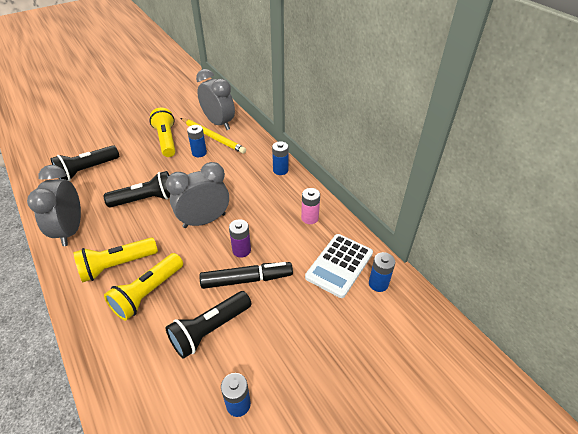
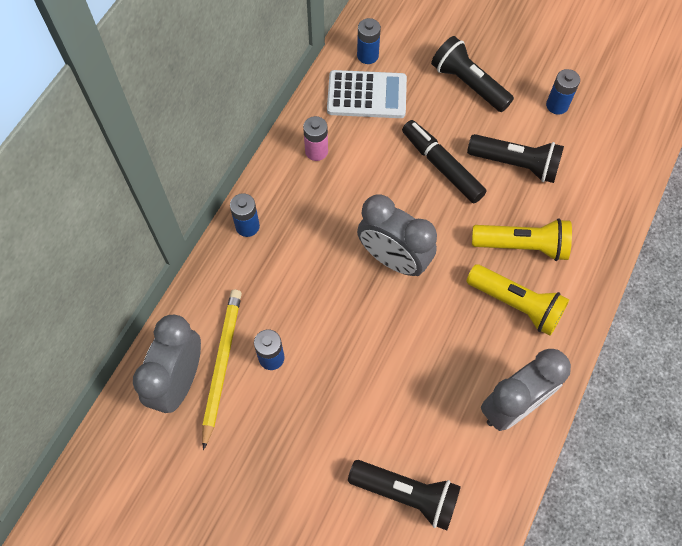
camera: 120 degrees left, 20 degrees up
(145, 199) = (406, 357): black flashlight -> black flashlight (468, 84)
(166, 140) = (269, 432): yellow flashlight -> none
(241, 250) = (409, 193): purple battery -> none

